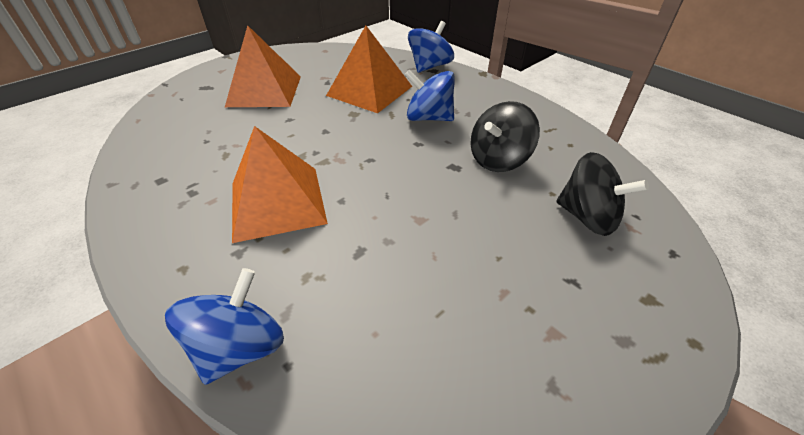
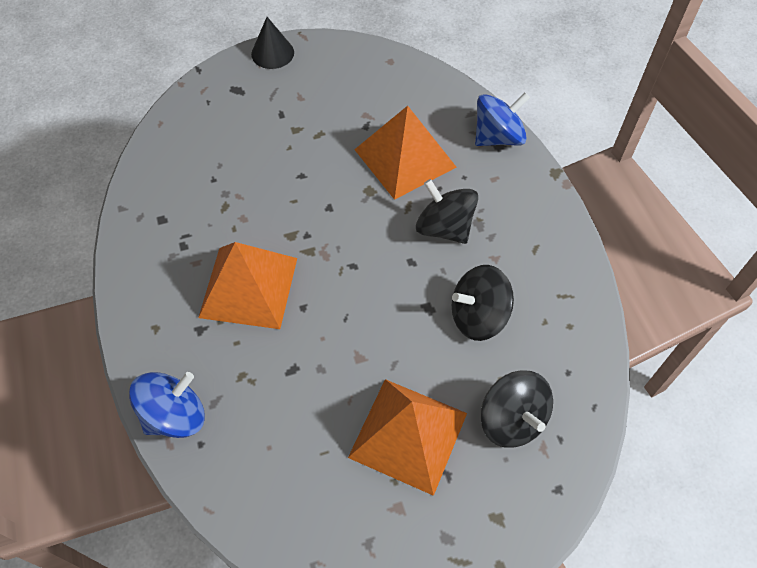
camera: 25 degrees right, 15 degrees up
(228, 64) = (272, 53): none -> black cone
(264, 91) = (294, 118): orange pyramid -> orange pyramid (408, 435)
(429, 118) = (444, 227): blue spinning top -> black spinning top

